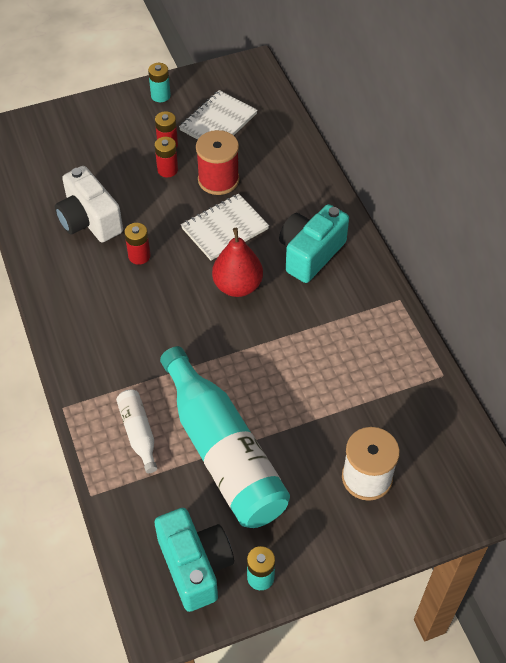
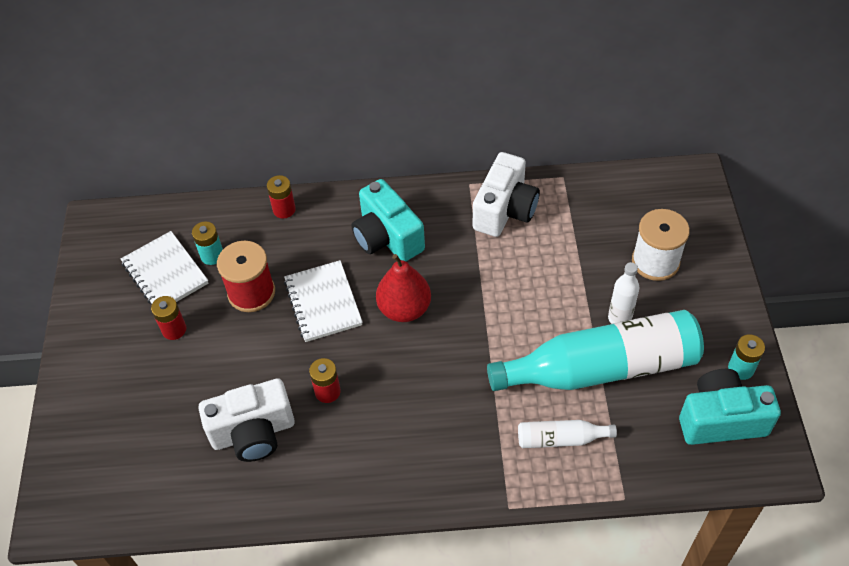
camera: 70 degrees left, 0 degrees up
(160, 95) = (91, 320): turquoise battery -> turquoise battery (212, 255)
(167, 170) = (213, 338): red battery -> red battery (284, 209)
(285, 457) = (619, 318): none -> white bottle
(379, 335) = (505, 210): none -> white camera

